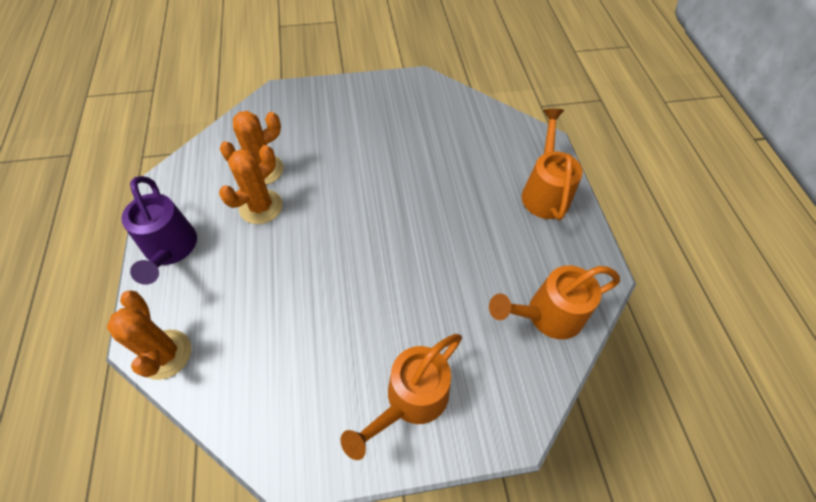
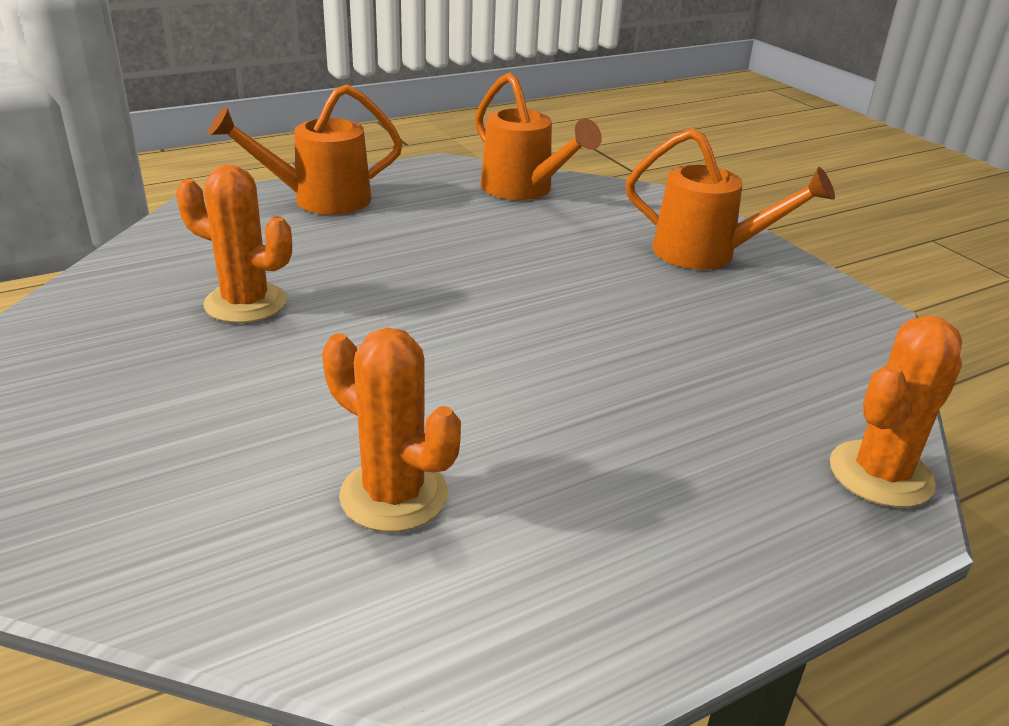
camera: 110 degrees left, 25 degrees down
(170, 249) = (699, 564): purple watering can -> none
(261, 207) = (501, 463): orange cactus -> orange cactus (245, 303)

